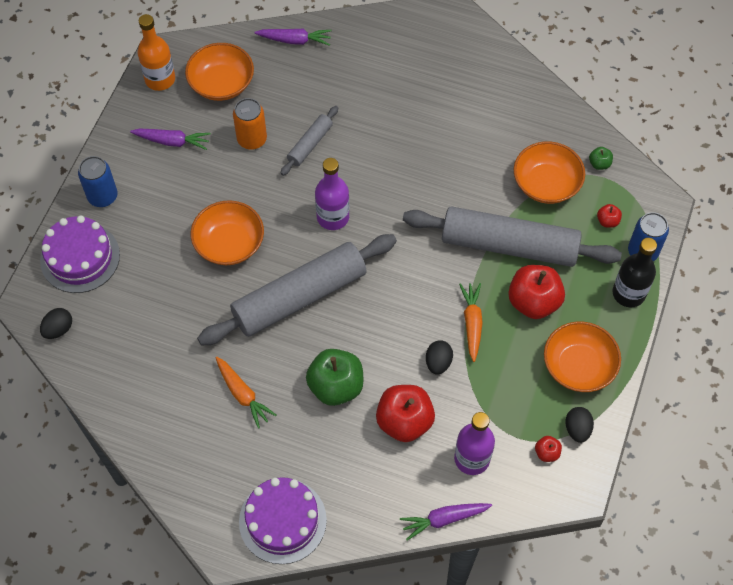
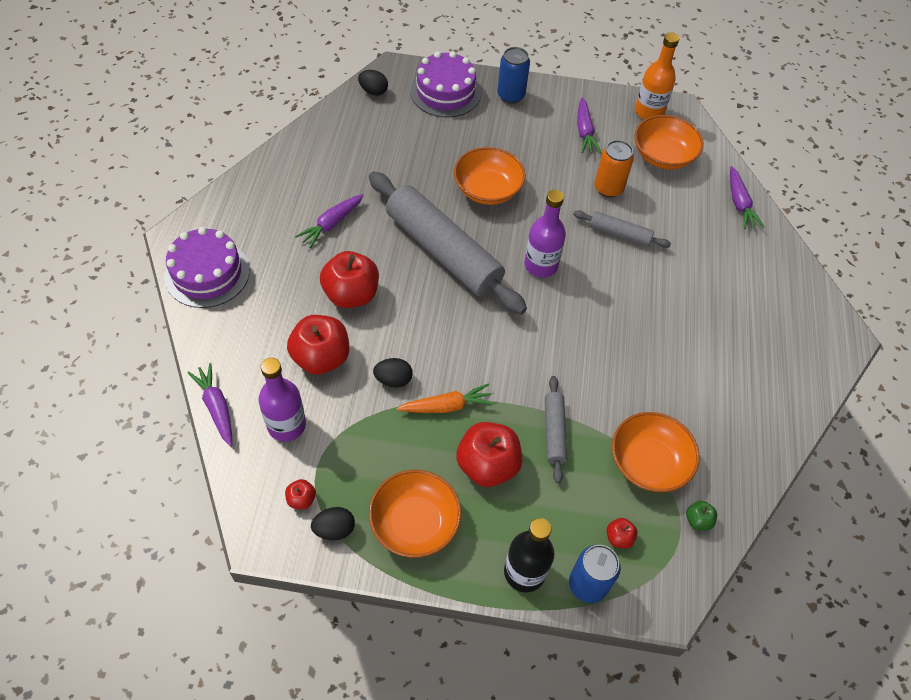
camera: 75 degrees right, 5 degrees down
(243, 394) = (331, 224): orange carrot -> purple carrot
(336, 386) = (351, 294): green apple -> red apple
(509, 245) = (554, 432): grey rolling pin -> grey rolling pin, size x0.46

